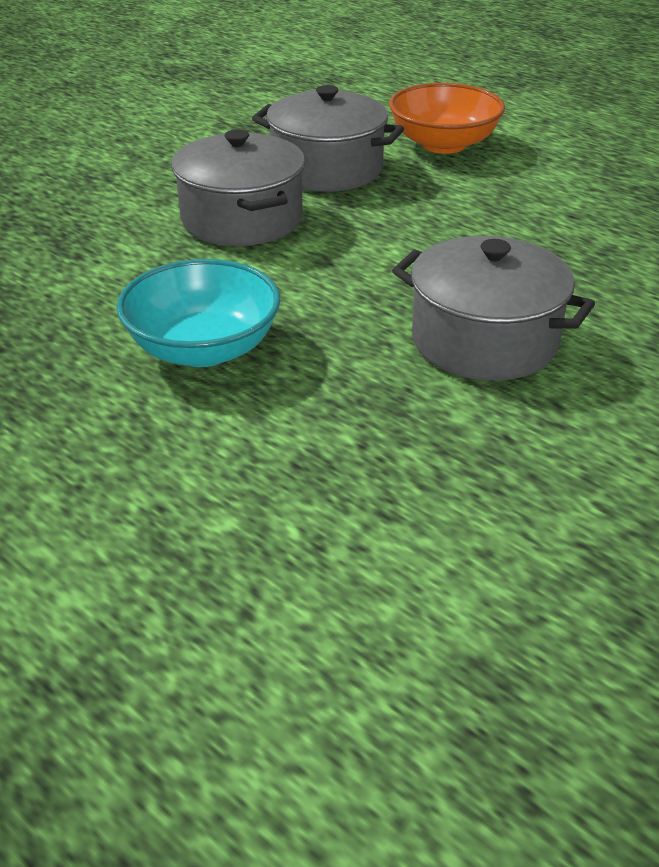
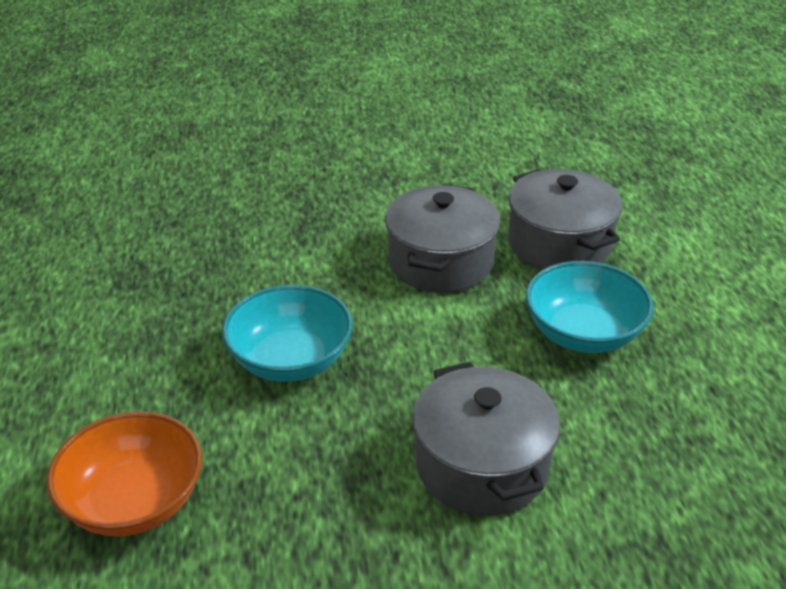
camera: 40 degrees right, 0 degrees up
(433, 220) = (583, 333): none -> turquoise bowl
(443, 144) = (689, 261): orange bowl -> orange bowl (134, 501)

